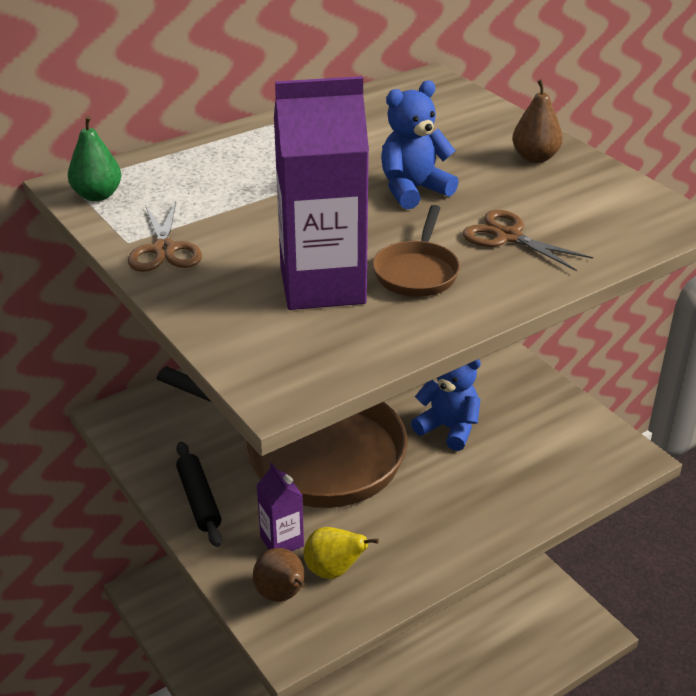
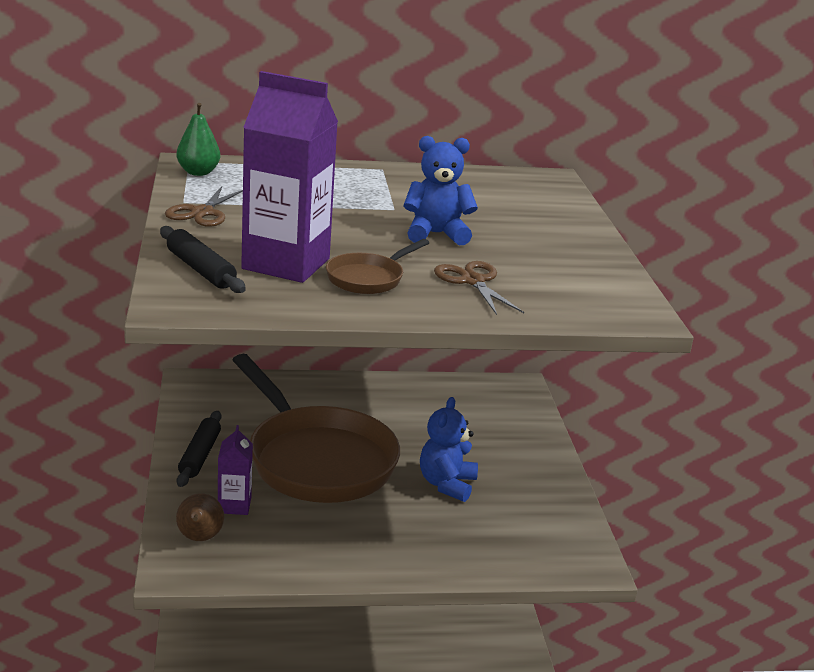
camera: 25 degrees right, 10 degrees down
(250, 328) = (200, 270): none -> black rolling pin
(334, 570) = (254, 539): yellow pear -> none
(448, 428) = (447, 484): blue teddy bear -> blue teddy bear turned 135 degrees counterclockwise
(535, 158) = (569, 244): brown pear -> none

